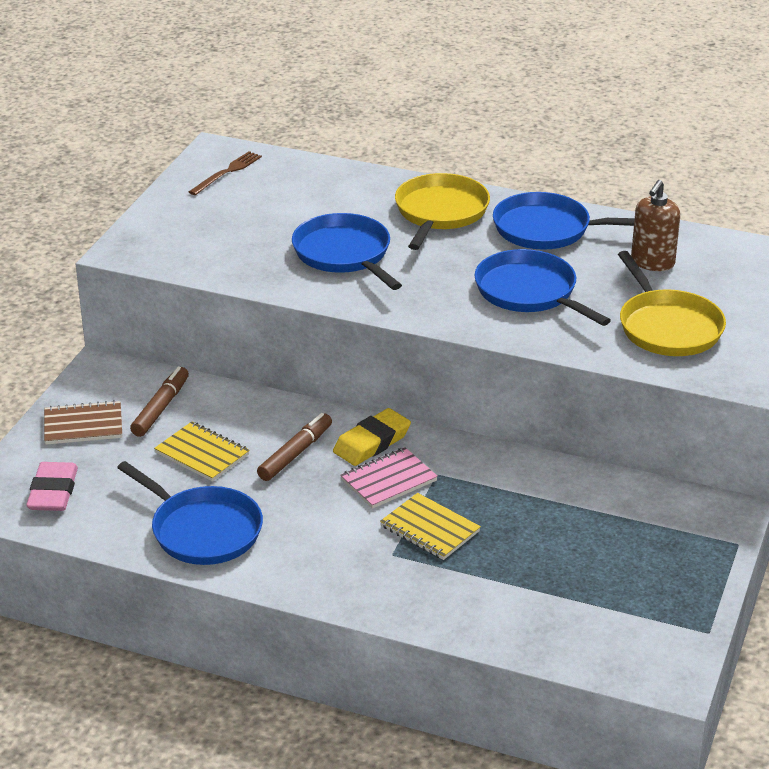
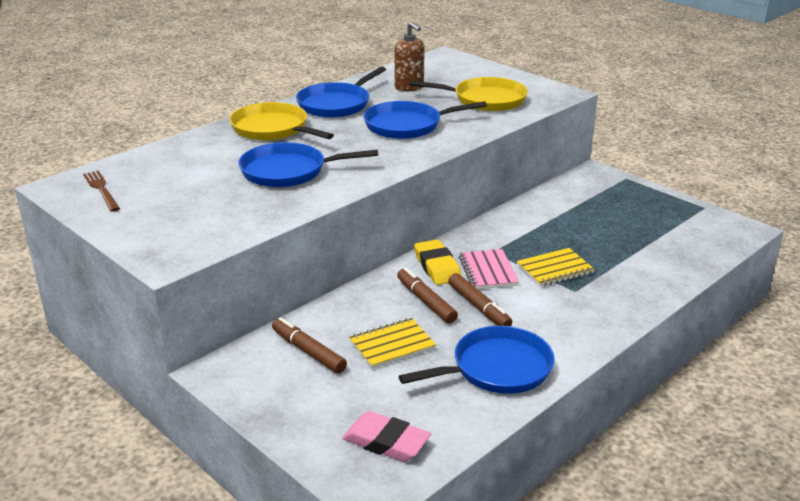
camera: 65 degrees left, 5 degrees down
(83, 425) = (296, 401): brown notebook -> none
(309, 492) = (479, 307): none -> brown marker

